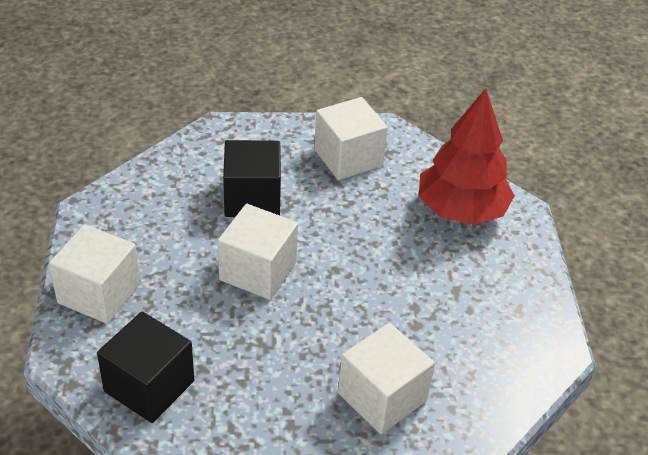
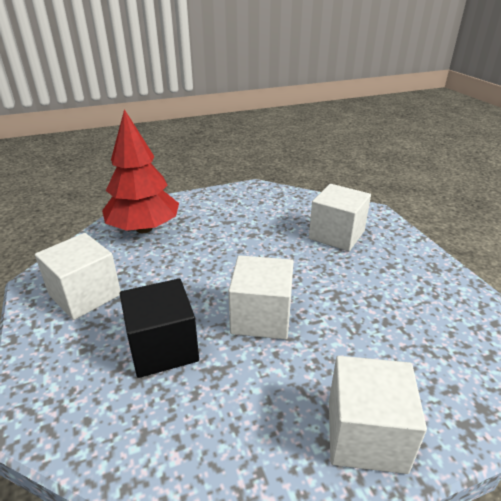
camera: 105 degrees left, 10 degrees down
(149, 386) = (431, 348): black cube -> none

